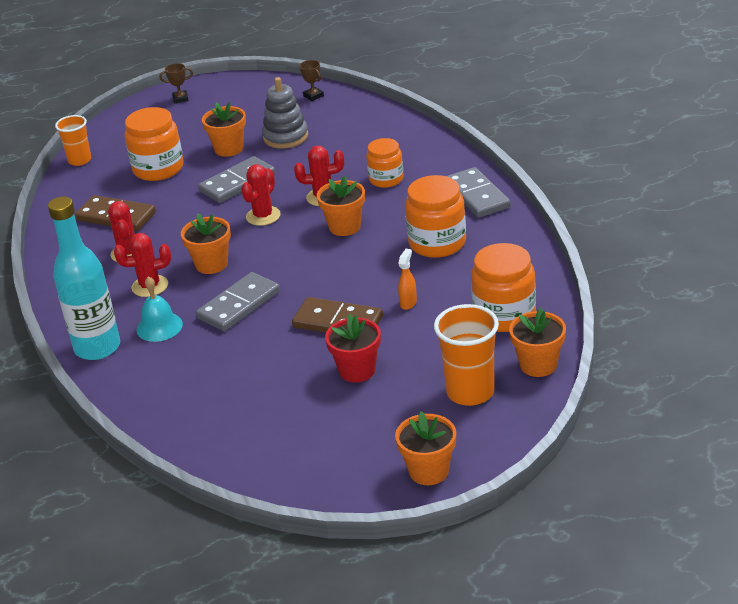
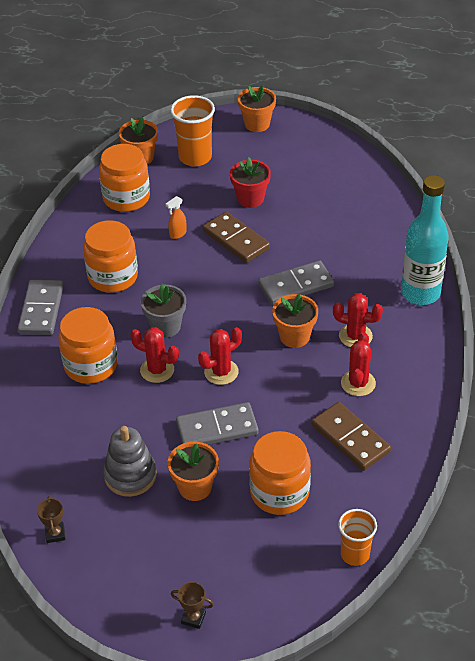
camera: 155 degrees left, 10 degrees up
(159, 327) = (365, 292): turquoise bell -> none
(344, 227) = (165, 326): orange flower pot -> grey flower pot
(386, 179) = (91, 365): orange jar -> orange jar, size x1.54

